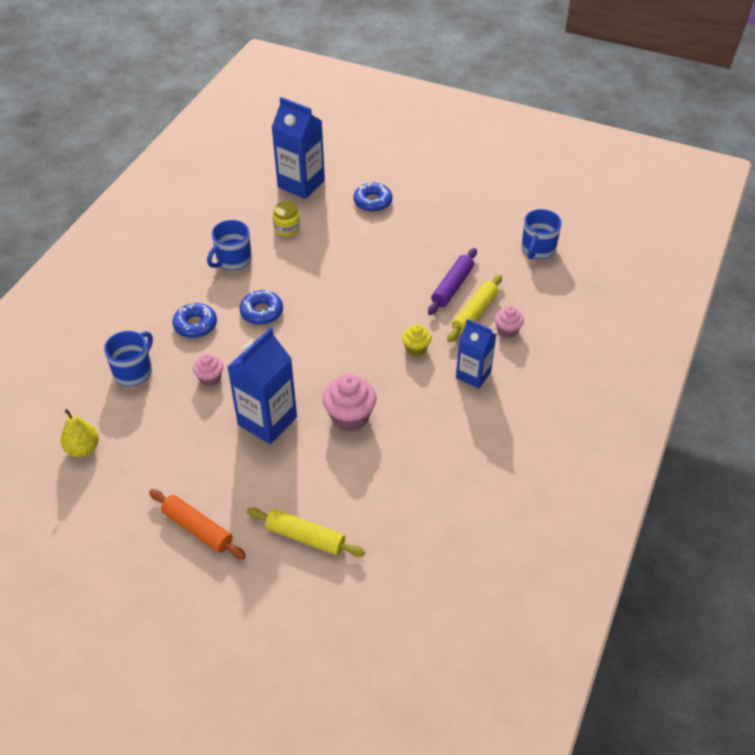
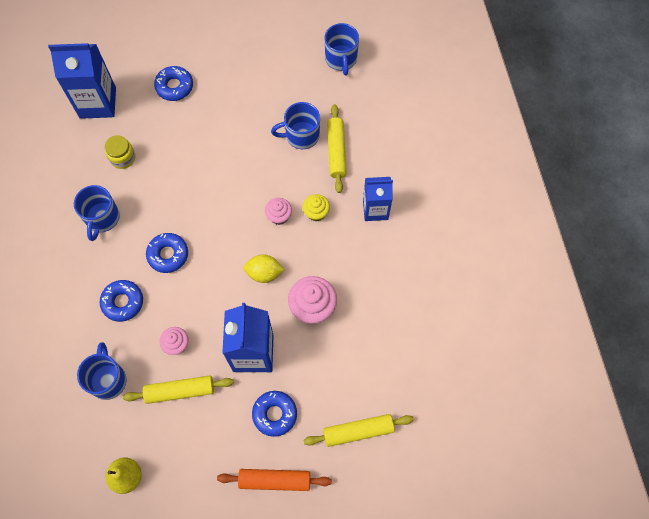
camera: 35 degrees left, 20 degrees up
(181, 413) = (180, 391): none -> yellow rolling pin
(244, 478) = (275, 414): none -> blue donut
(330, 368) = (264, 273): none -> yellow lemon
(452, 286) = (301, 135): purple rolling pin -> blue mug
(507, 330) = (372, 152): pink cupcake -> pink cupcake (279, 216)

